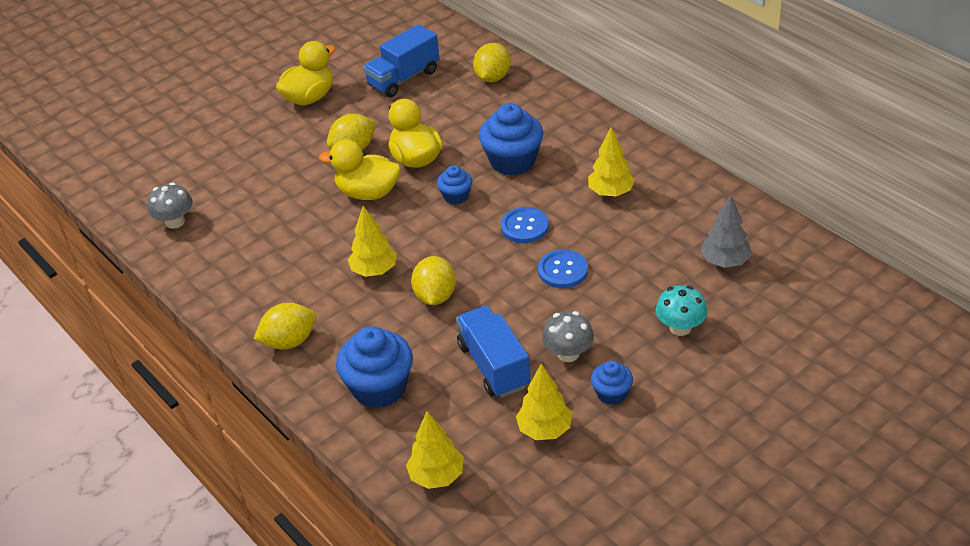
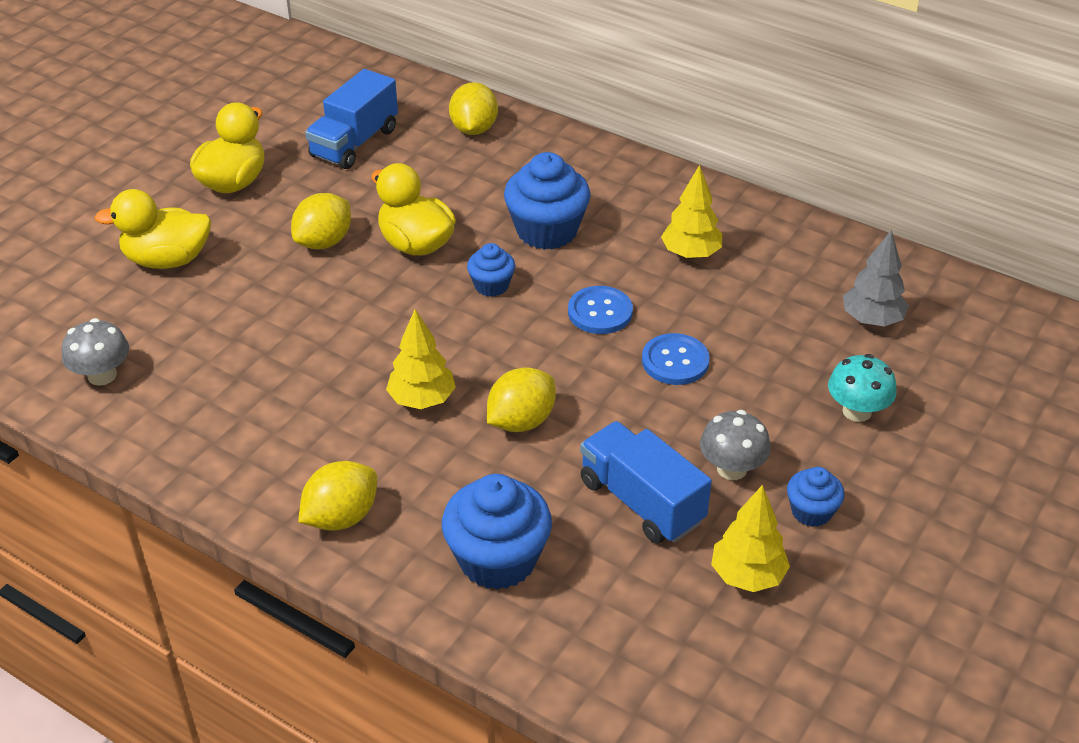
camera: 20 degrees left, 0 degrees up
(368, 193) = (369, 297): yellow duck -> yellow duck (167, 260)
(435, 296) = (521, 421): yellow lemon -> yellow lemon turned 60 degrees clockwise
(436, 476) = (631, 669): yellow tree -> none

